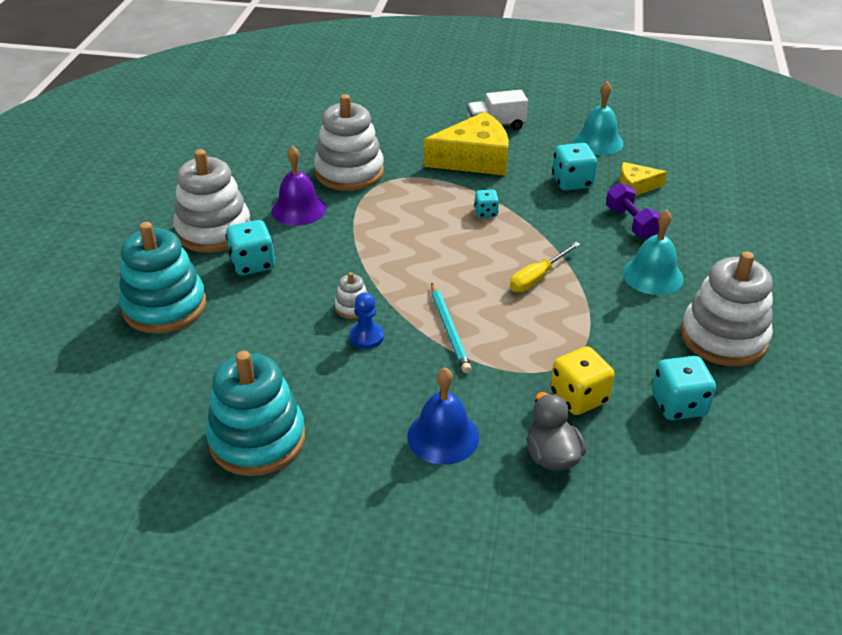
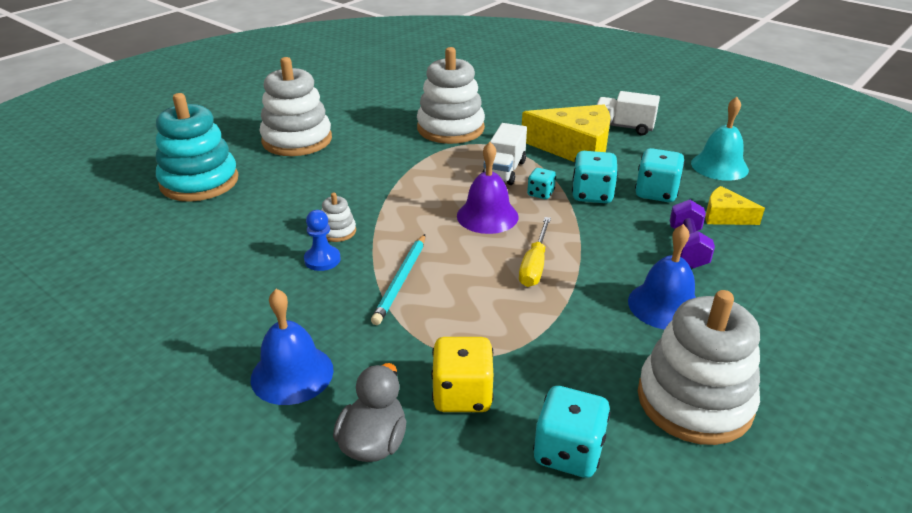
camera: 30 degrees right, 5 degrees down
(253, 264) = (297, 172): turquoise dice -> turquoise dice (592, 195)
(257, 439) = (143, 308): turquoise stacking toy -> none
(299, 209) = (379, 144): purple bell -> purple bell (487, 216)
(437, 201) = (504, 171): none -> white truck
(537, 278) = (534, 265): yellow screwdriver -> yellow screwdriver turned 60 degrees counterclockwise
(652, 275) = (665, 305): turquoise bell -> blue bell

